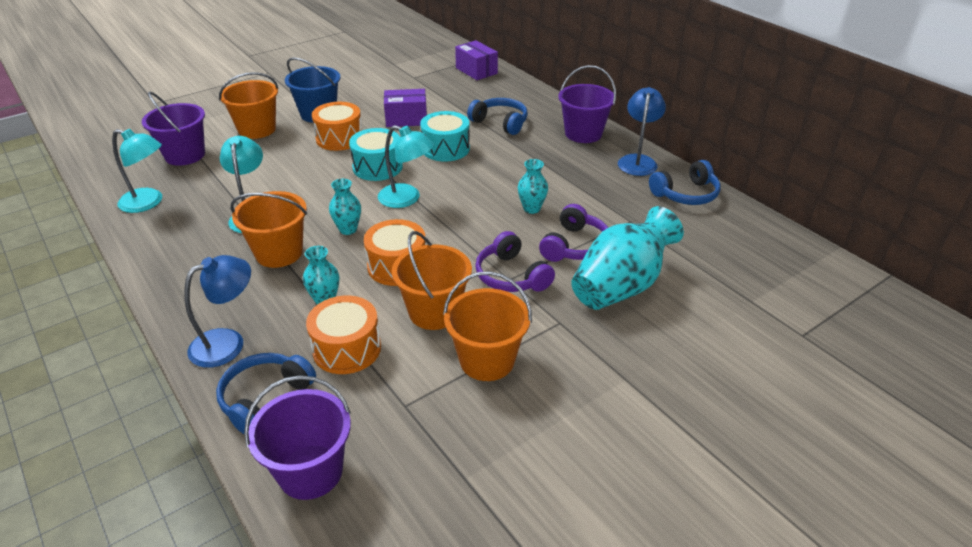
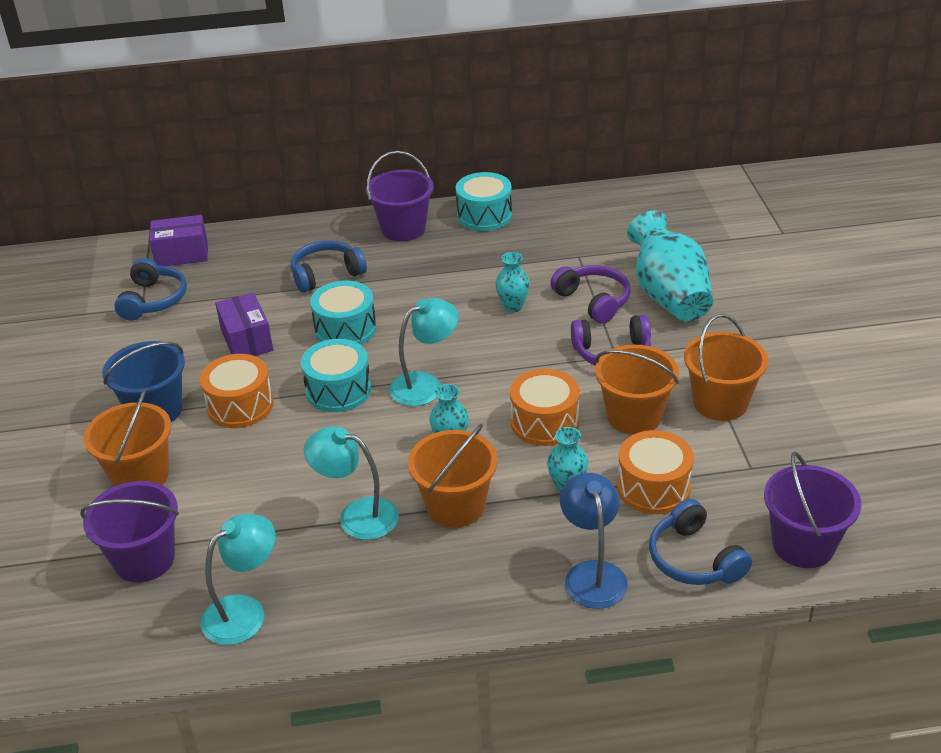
camera: 60 degrees left, 0 degrees up
(406, 119) = (246, 340): purple box -> purple box turned 45 degrees counterclockwise
(638, 161) = (484, 215): blue lamp -> turquoise drum
(686, 194) = (562, 211): blue headphones -> blue headphones (153, 300)

